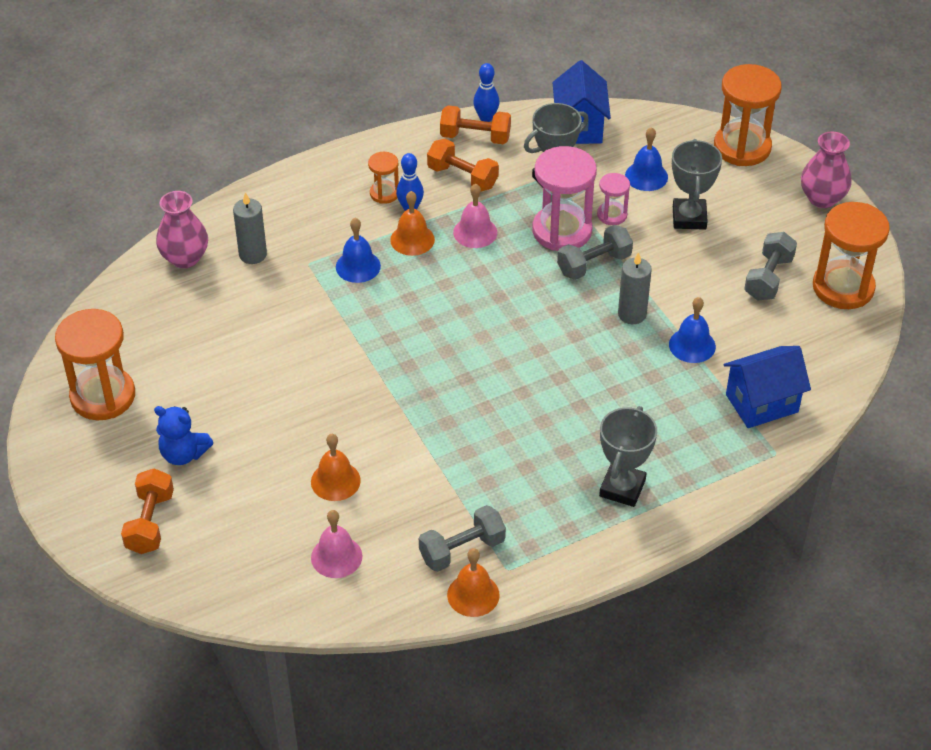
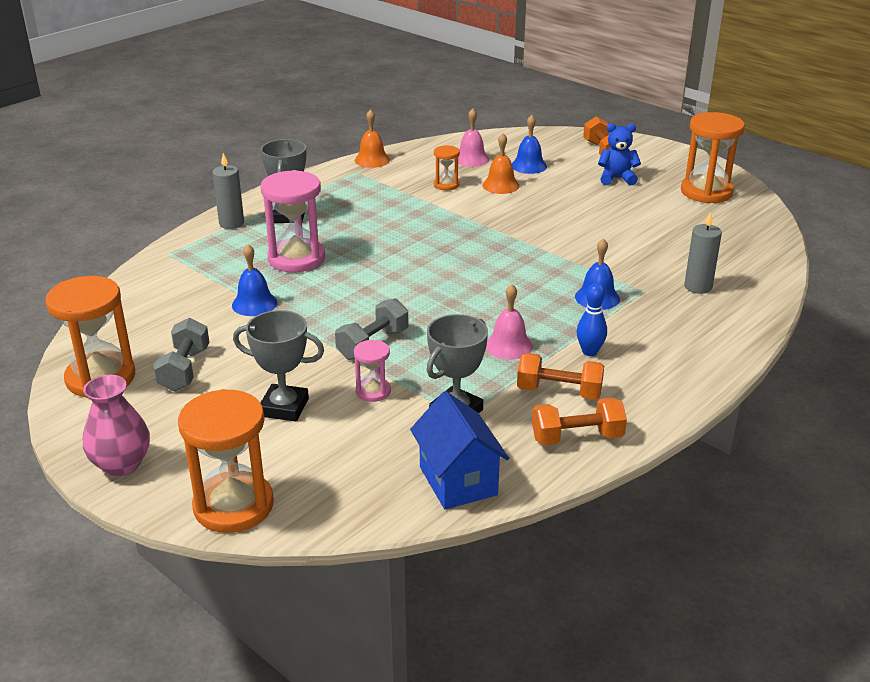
camera: 160 degrees right, 15 degrees down
(185, 258) = (752, 273): pink vase -> none
(384, 193) = (627, 359): orange hourglass -> orange hourglass (446, 185)
(412, 239) = (565, 327): orange bell -> none
(462, 550) = (391, 174): grey dumbbell -> none
(486, 118) = (581, 464): blue bowling pin -> none
(562, 231) = (420, 365): pink hourglass -> pink hourglass (296, 258)
(632, 314) = (319, 314): grey candle -> grey candle (231, 223)
(646, 176) = (349, 441): blue bell -> blue bell (529, 166)
(689, 218) = (284, 407): grey trophy -> grey trophy turned 60 degrees counterclockwise
(762, 403) = (183, 279): blue house -> none

